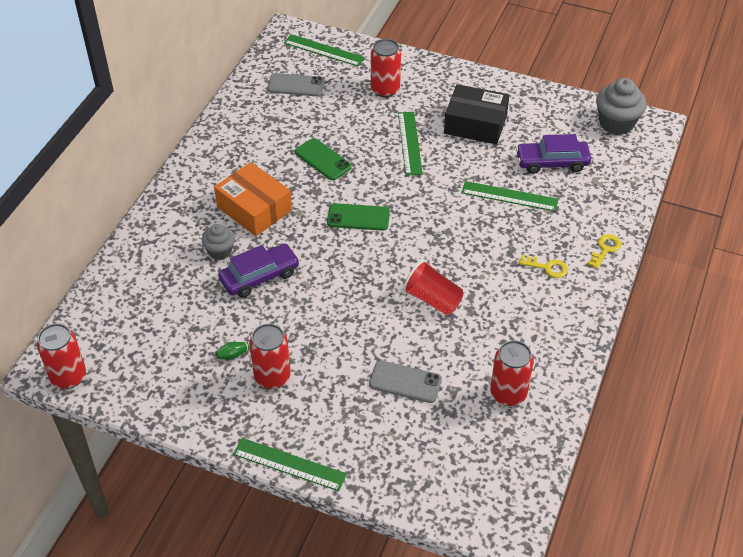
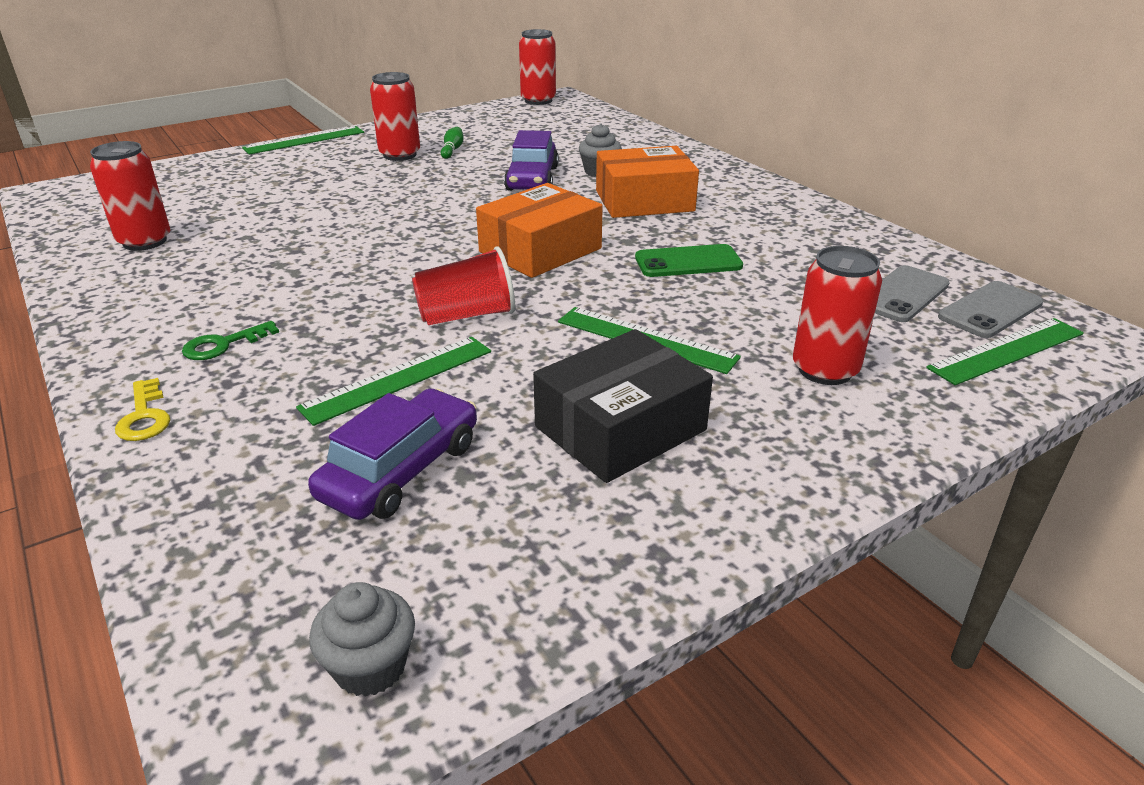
camera: 125 degrees right, 15 degrees down
(358, 217) = (540, 250): green phone -> orange box
(405, 382) = (273, 201): grey phone -> grey phone (990, 310)
(433, 299) = (336, 248): red cup -> red cup (467, 315)
(547, 267) = (223, 345): yellow key -> green key
(616, 123) = (370, 666): grey cupcake -> grey cupcake, size x0.60

